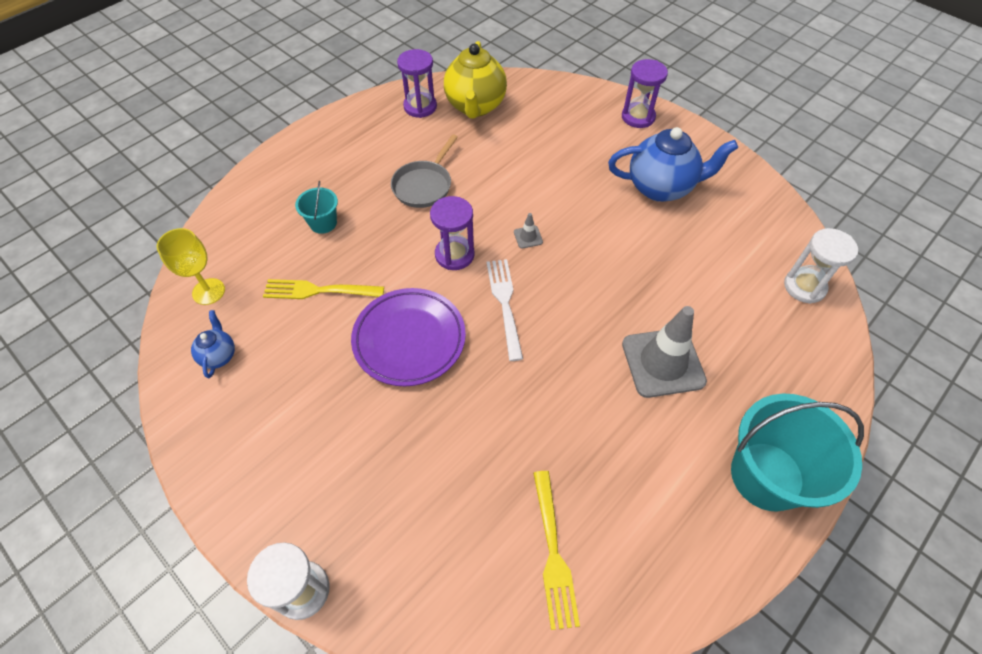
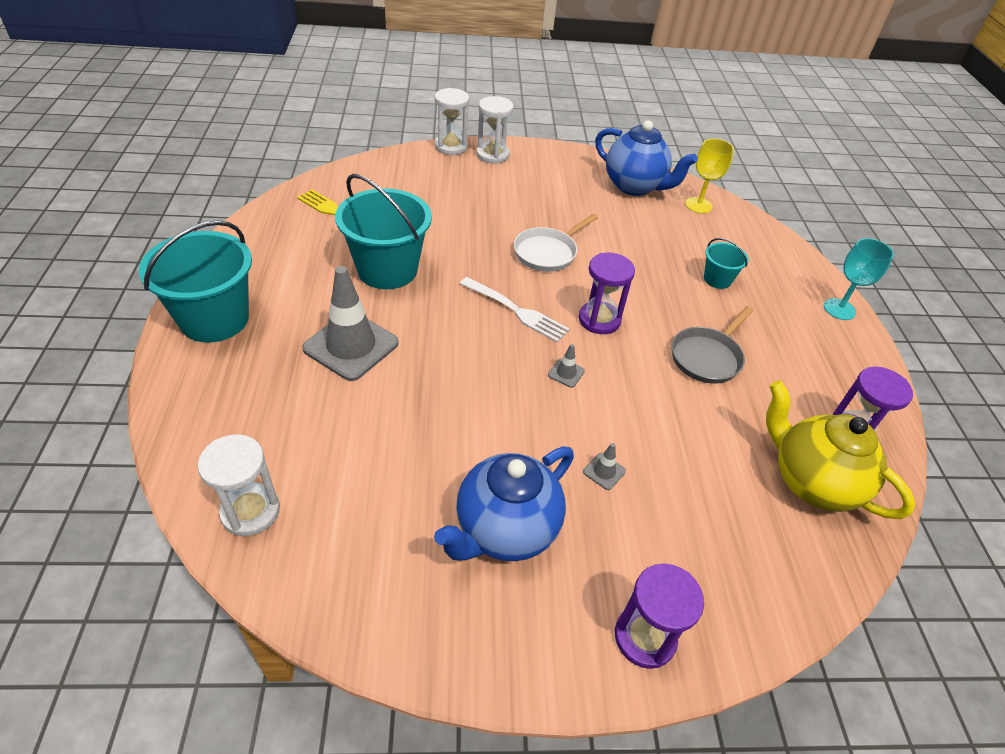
camera: 130 degrees right, 10 degrees down
(219, 356) = (634, 186): blue teapot -> blue teapot, size x2.06
(277, 528) = (492, 155): none -> white hourglass
(288, 152) = (839, 309): none -> turquoise goblet
(320, 290) = (643, 243): yellow fork -> none
(409, 339) = (548, 252): purple plate -> white pan
(424, 185) = (707, 357): grey pan -> grey pan turned 120 degrees counterclockwise
(568, 424) = (387, 270): none -> turquoise bucket
(576, 176) = (604, 471): none -> grey traffic cone

